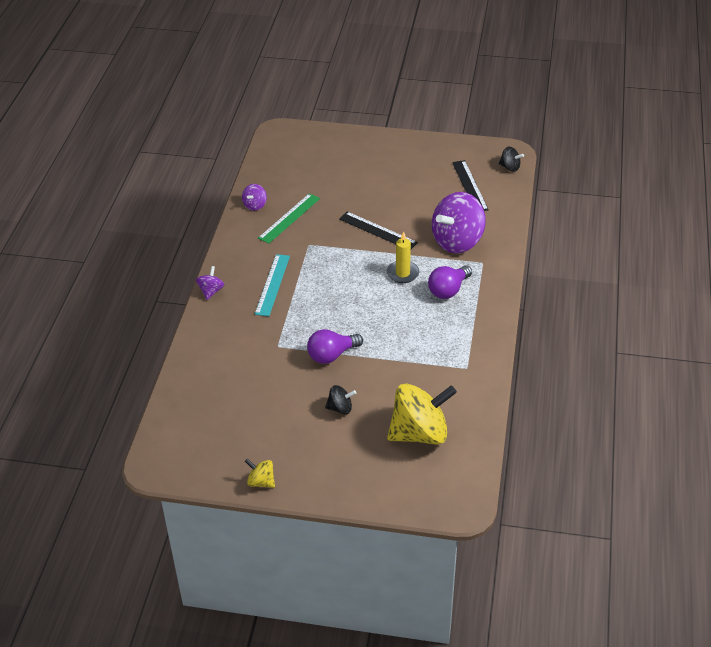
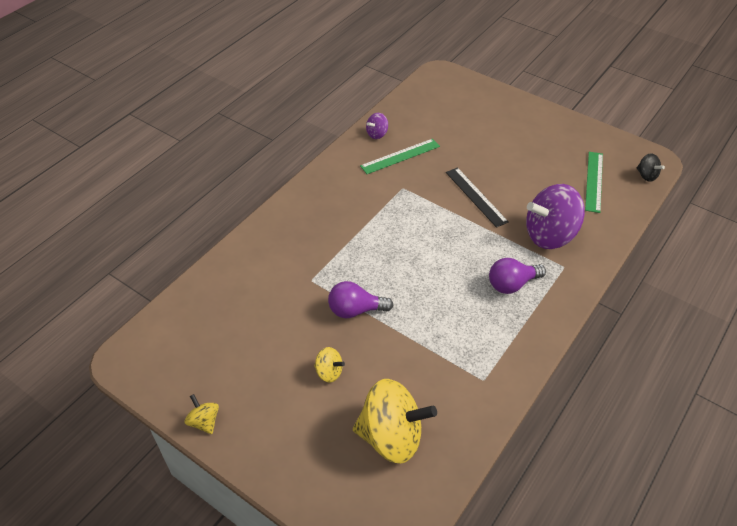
camera: 25 degrees right, 5 degrees up
(211, 291) = (287, 202): purple spinning top -> none
(272, 284) = (345, 216): turquoise ruler -> none
(340, 408) = (329, 372): black spinning top -> yellow spinning top
(402, 273) = (475, 249): yellow candle -> none
(470, 186) = (594, 181): black ruler -> green ruler

